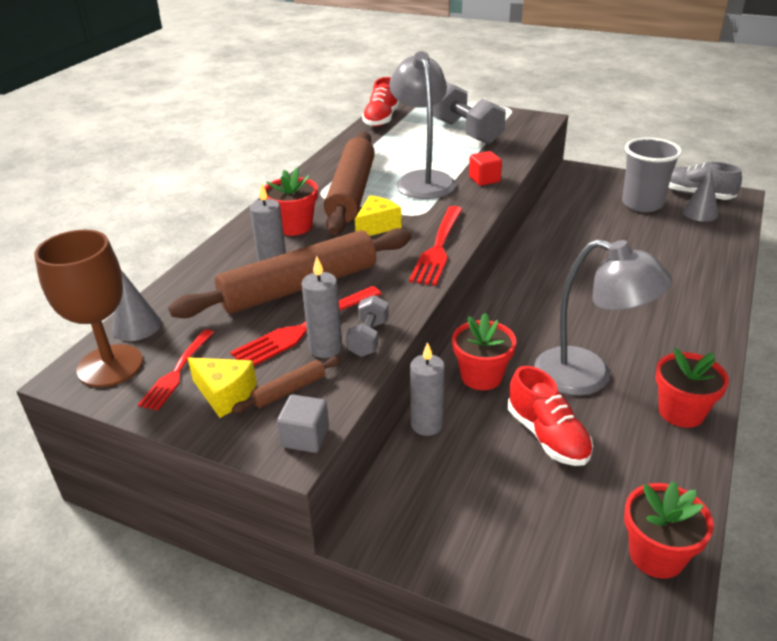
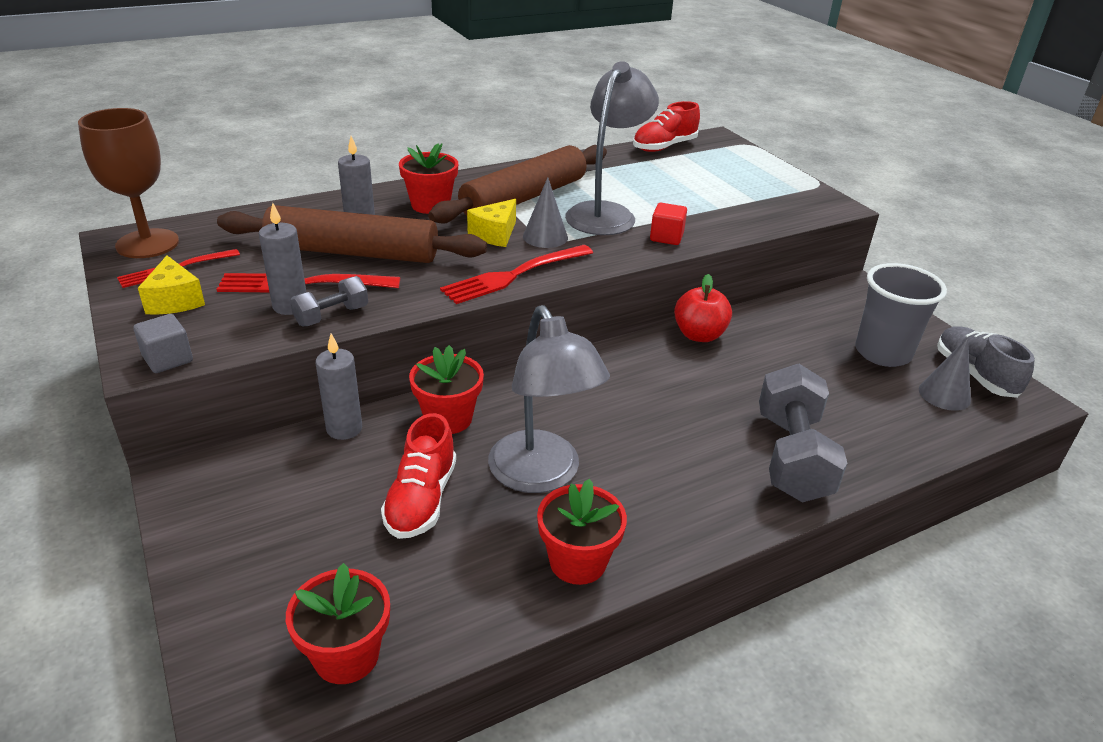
camera: 35 degrees right, 0 degrees up
(136, 326) = (205, 225): grey cone -> grey cone (545, 237)
(289, 390) = (215, 321): brown rolling pin -> none
(377, 226) = (495, 234): yellow cheese -> yellow cheese turned 135 degrees clockwise
(465, 132) = (728, 188): grey dumbbell -> grey dumbbell (792, 456)
(540, 242) = (699, 335): none -> red apple

